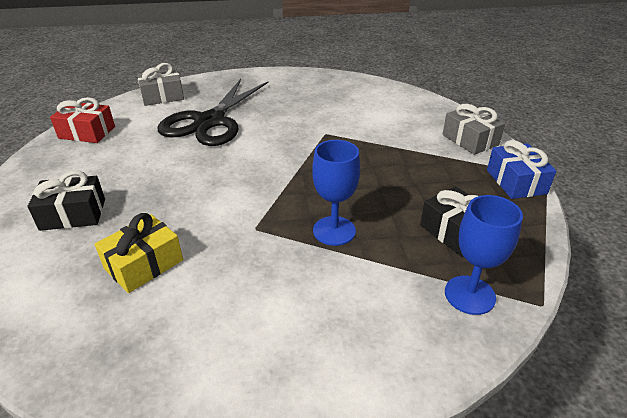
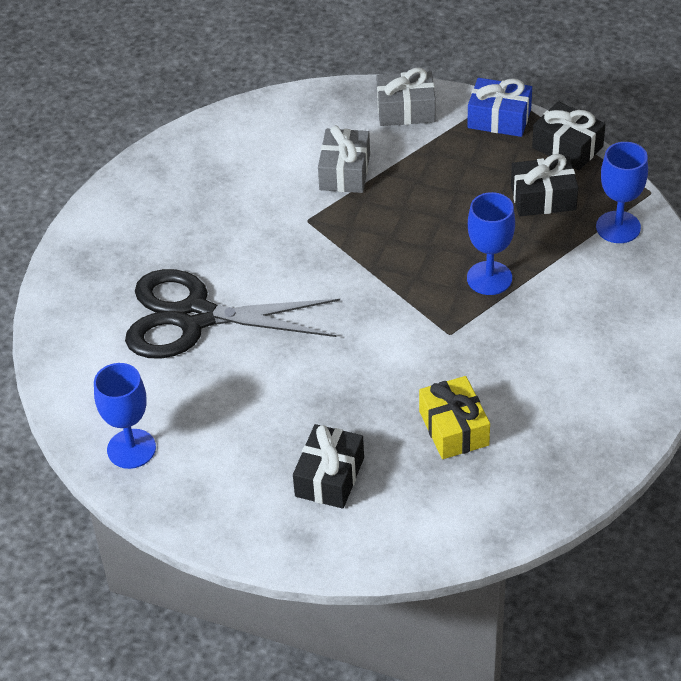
camera: 60 degrees left, 10 degrees up
(87, 132) = (131, 449): red gift -> blue goblet
(162, 96) = (75, 351): grey gift -> grey gift (345, 172)
(210, 121) = (195, 317): black scissors -> black scissors turned 135 degrees clockwise
(531, 228) = (567, 147): none -> black gift

